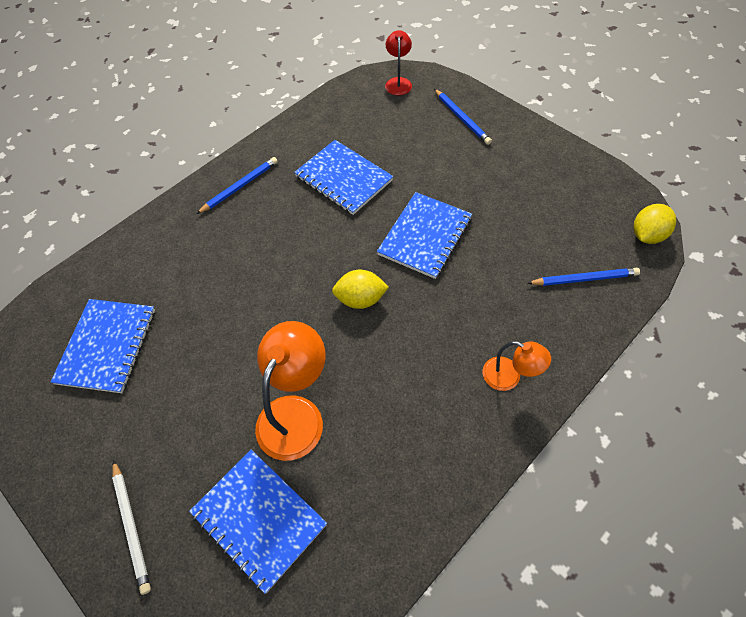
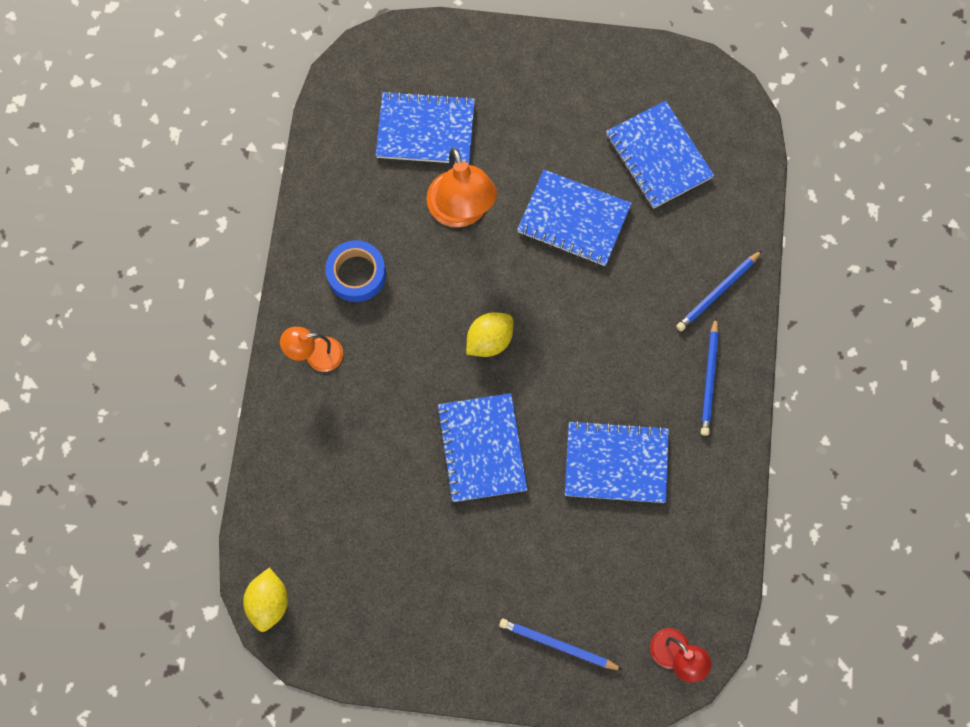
camera: 140 degrees right, 15 degrees up
(131, 526) = (506, 68): white pencil -> none
(217, 343) = (573, 219): none -> blue notebook
(427, 422) = (356, 274): none -> blue tape
(584, 279) = (304, 502): blue pencil -> blue pencil (717, 292)

